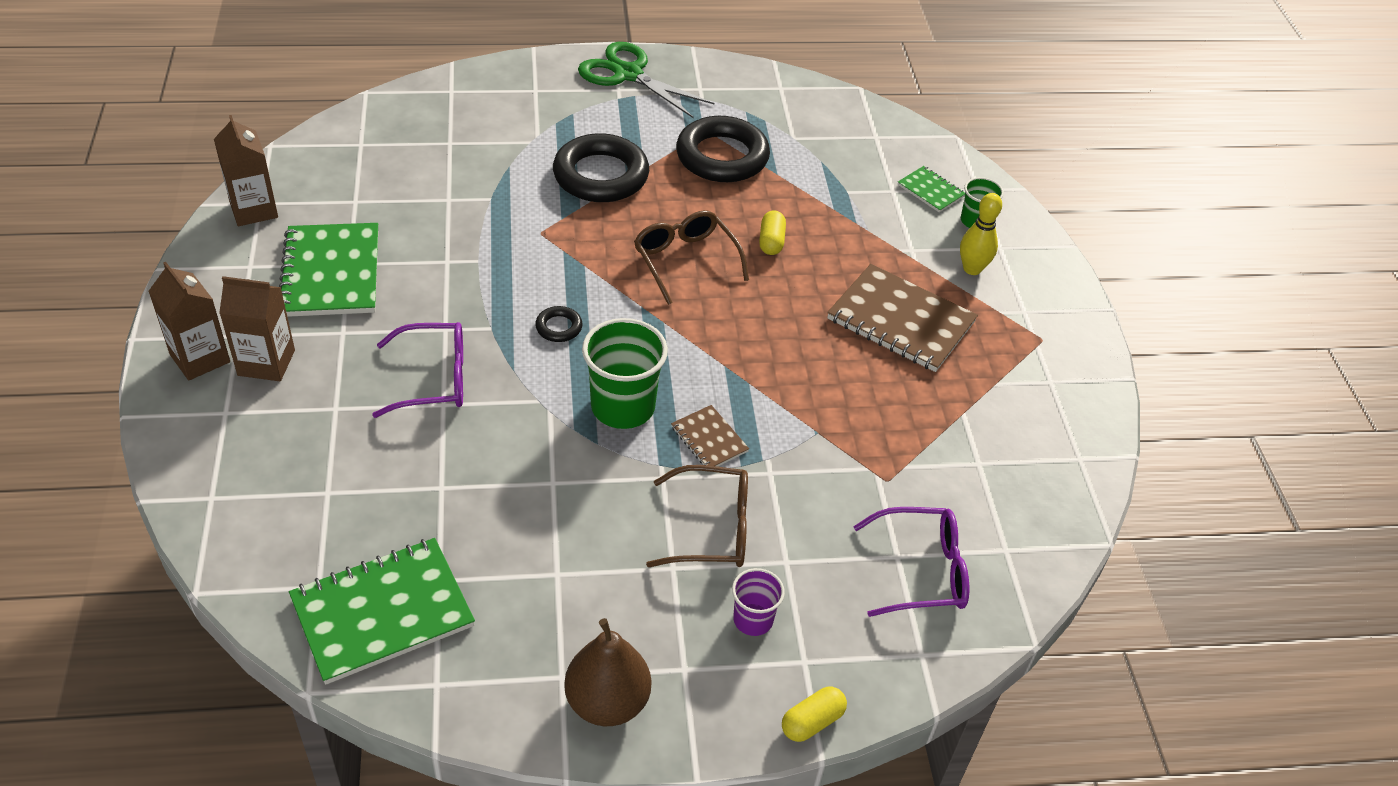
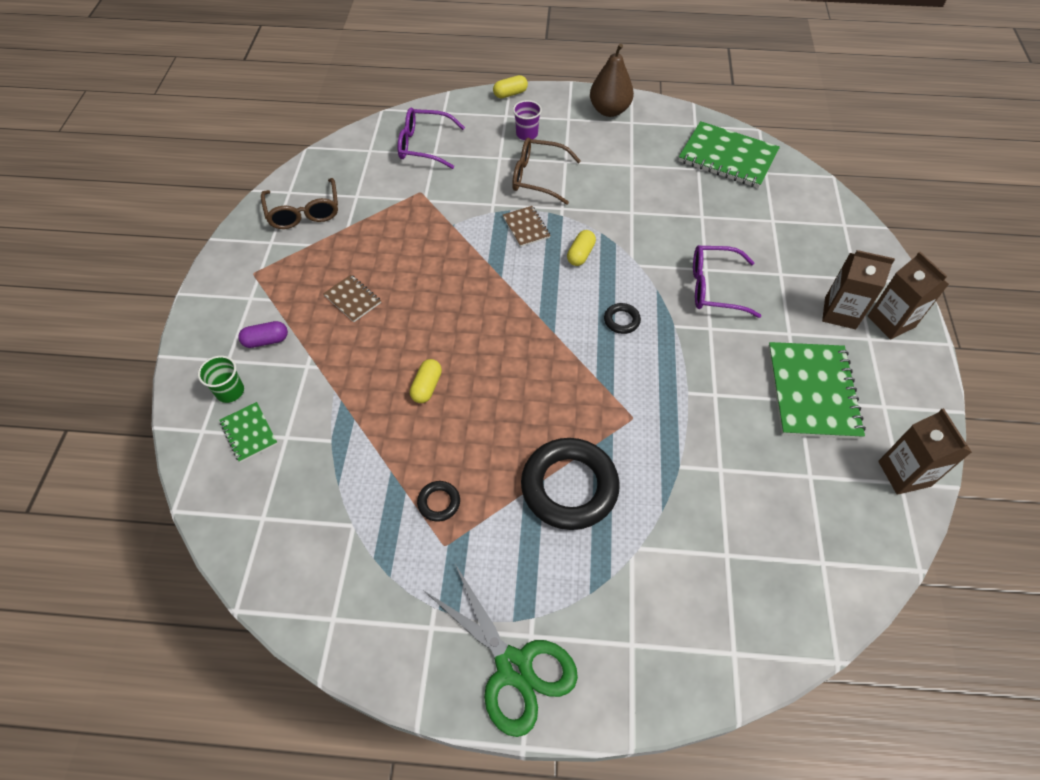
camera: 165 degrees left, 10 degrees up
(382, 612) = (727, 157): green notebook -> green notebook turned 45 degrees clockwise
(623, 407) = (580, 254): green cup -> yellow capsule
(686, 261) = (508, 373): brown glasses -> brown glasses (304, 212)
(722, 156) = (439, 502): black ring -> black ring, size x0.43
(901, 321) = (352, 299): brown notebook -> brown notebook, size x0.50
(972, 269) = (266, 340): yellow bowling pin -> purple capsule

